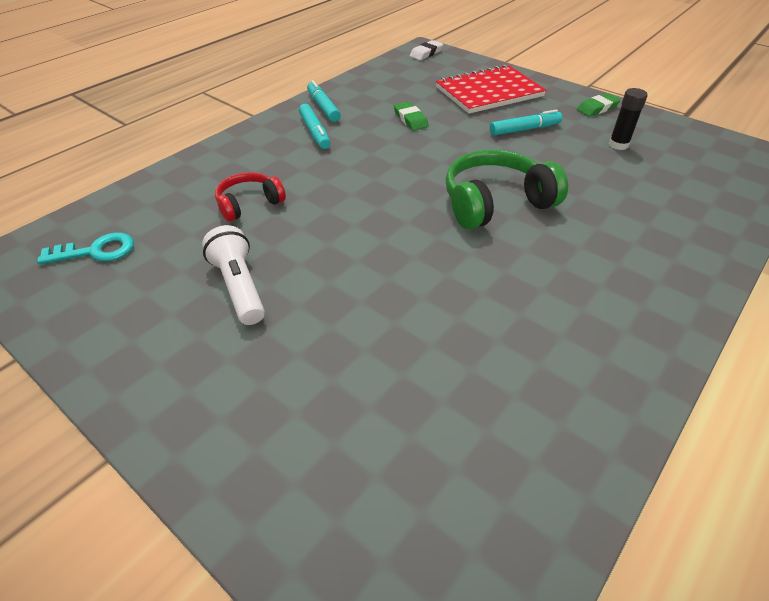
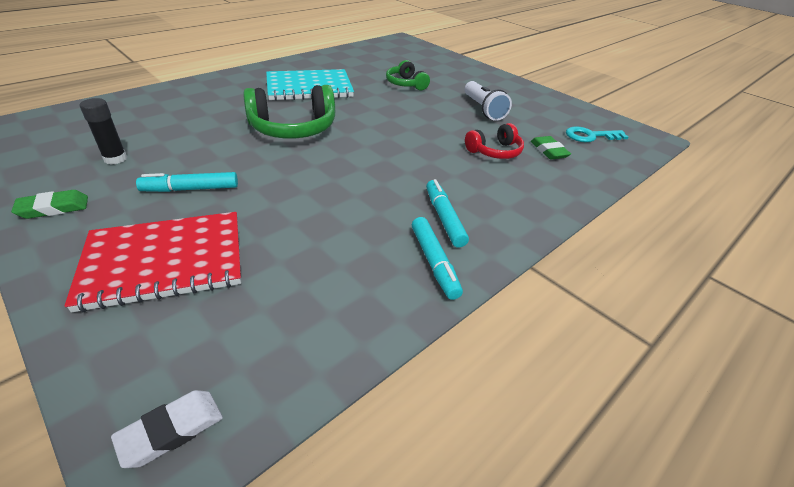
camera: 175 degrees left, 5 degrees down
(376, 343) = (406, 84): none -> green headphones
(410, 119) = (318, 222): green eraser -> green eraser (549, 151)
(539, 294) = (309, 87): none -> turquoise notebook

